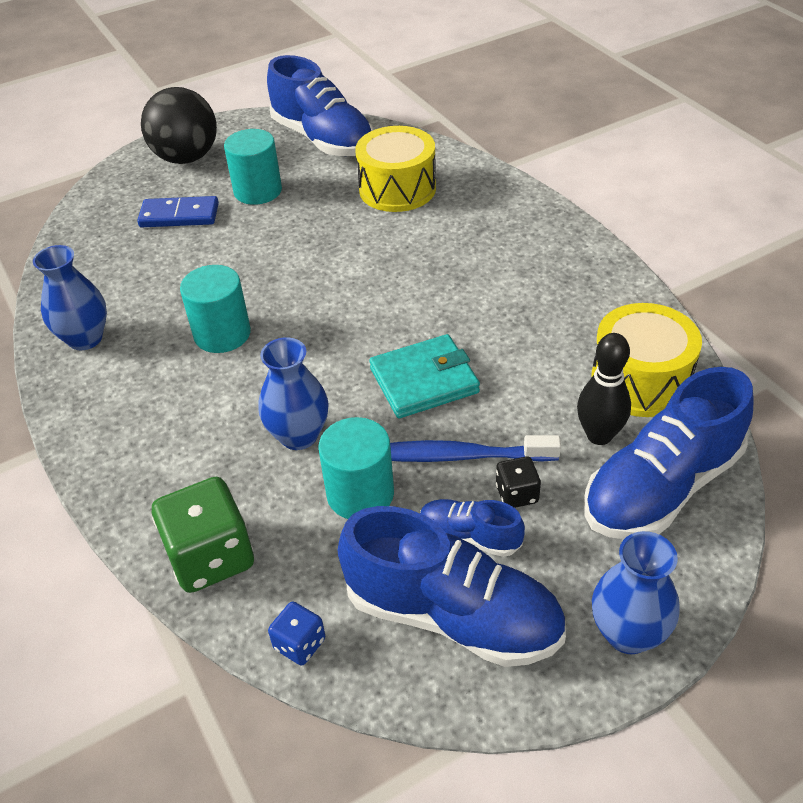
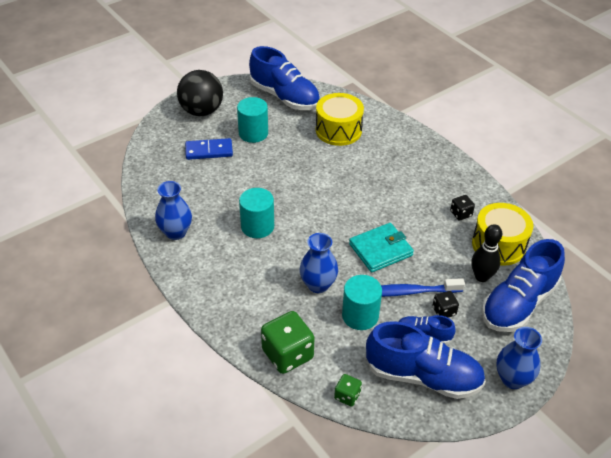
camera: 10 degrees left, 0 degrees up
(299, 644) = (347, 396): blue dice -> green dice
(580, 325) = (461, 214): none -> black dice

